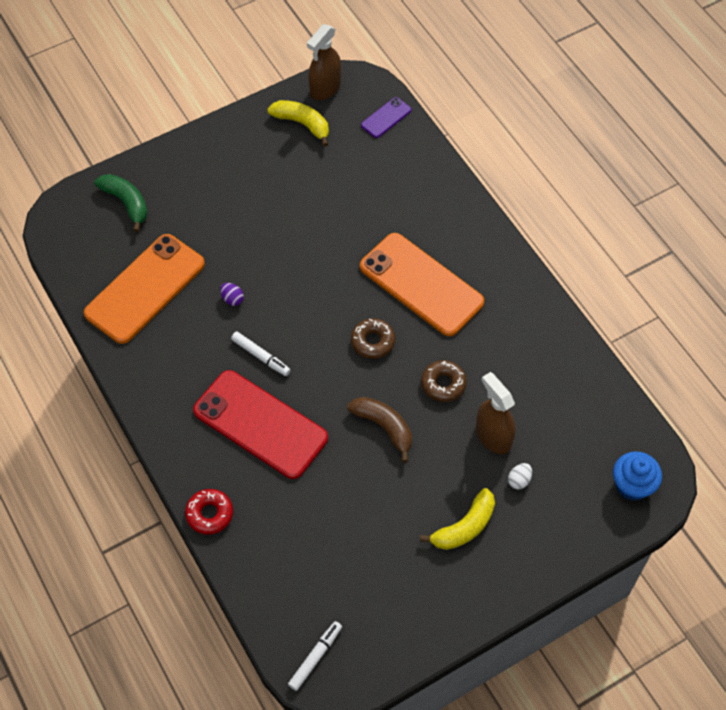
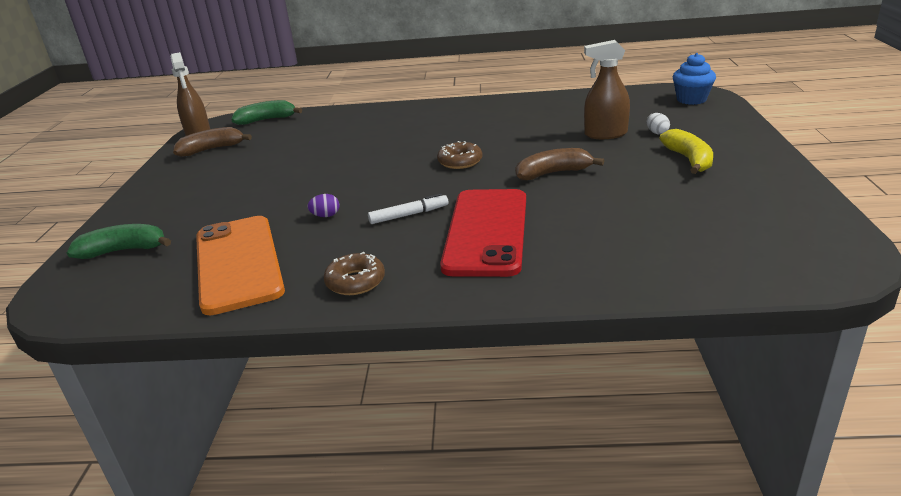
camera: 55 degrees left, 30 degrees down
(209, 514) = (572, 289): red donut -> none
(260, 424) = (486, 232): red phone -> red phone turned 60 degrees counterclockwise
(302, 124) = (211, 149): yellow banana -> brown banana
(315, 657) = (812, 262): white marker -> none
(386, 118) = (266, 120): purple phone -> green banana
(421, 284) = (431, 134): orange phone -> none
(443, 384) = (535, 143): brown donut -> brown donut (355, 281)

